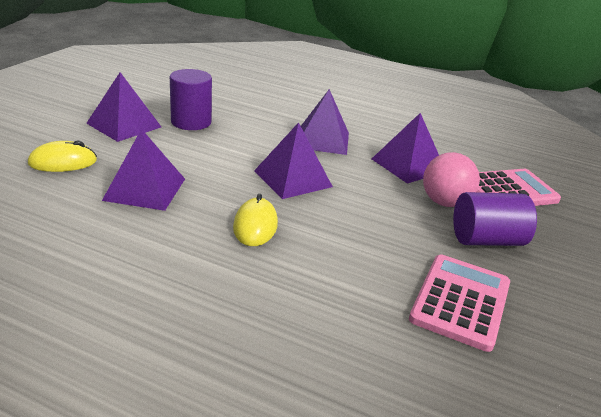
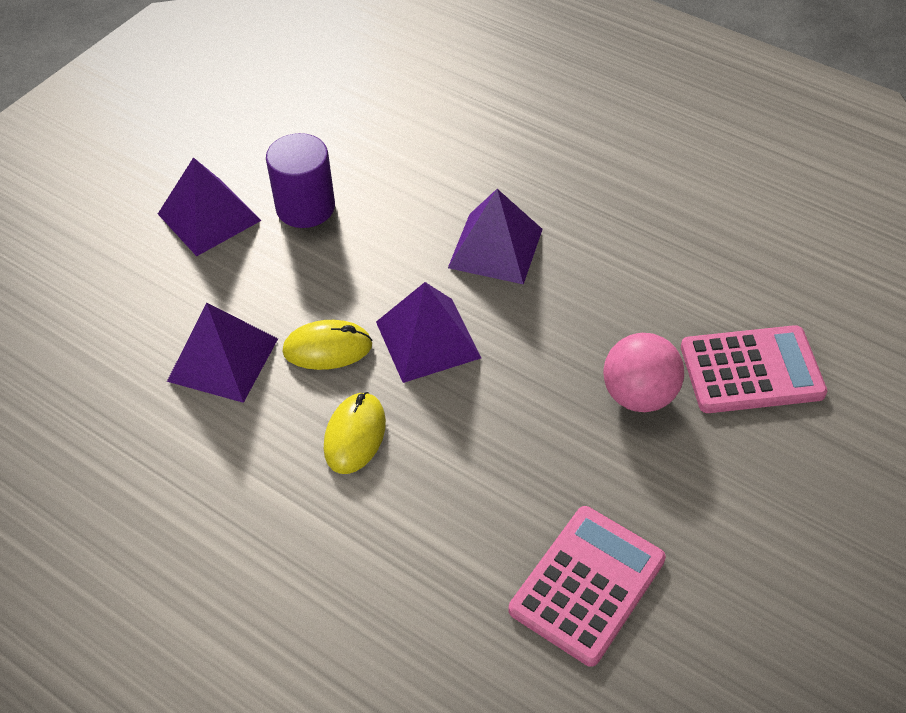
camera: 15 degrees right, 20 degrees up
(63, 162) = (123, 302): yellow mouse -> yellow mouse (327, 348)
(408, 165) = (613, 309): purple pyramid -> none
(486, 240) = (670, 475): purple cylinder -> none

